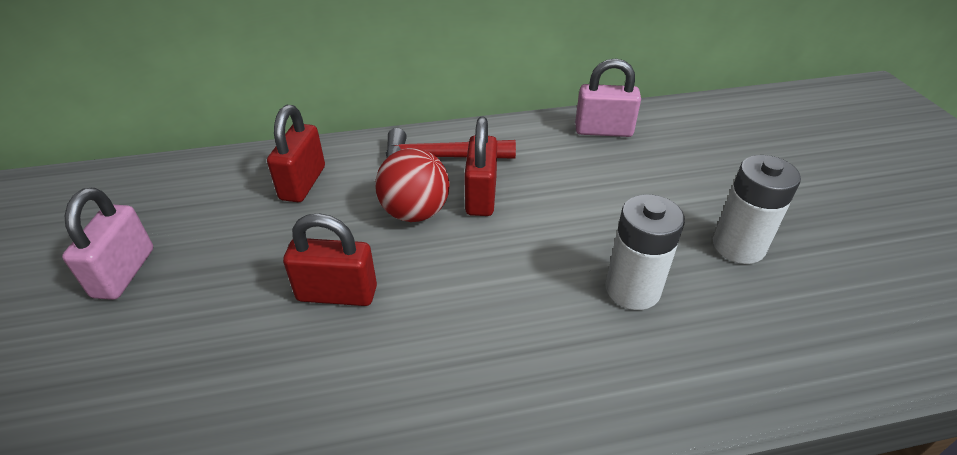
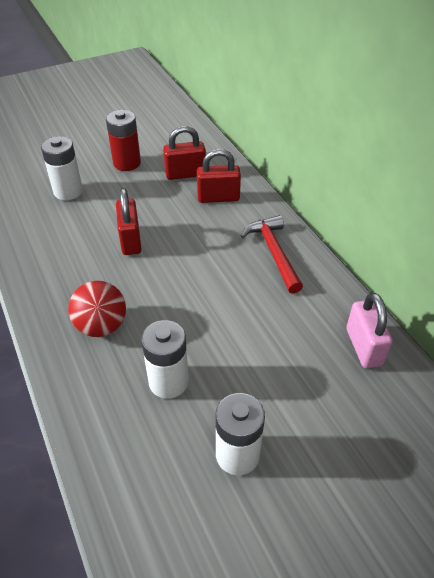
camera: 75 degrees right, 5 degrees up
(124, 272) = (127, 163): pink padlock -> red battery
(132, 374) = (68, 191): none -> white battery
(415, 212) = (209, 254): red ball -> red ball (101, 326)
(481, 196) = (238, 283): red padlock -> red padlock (185, 174)

